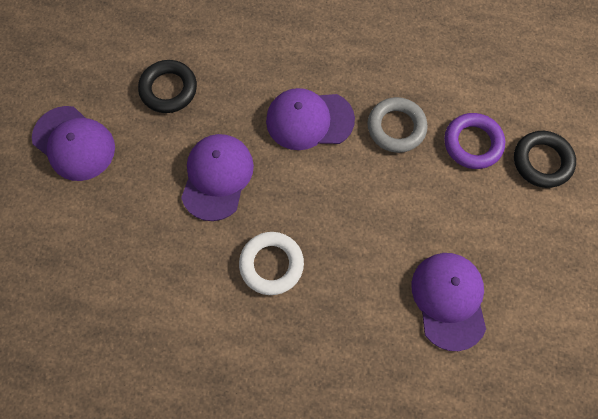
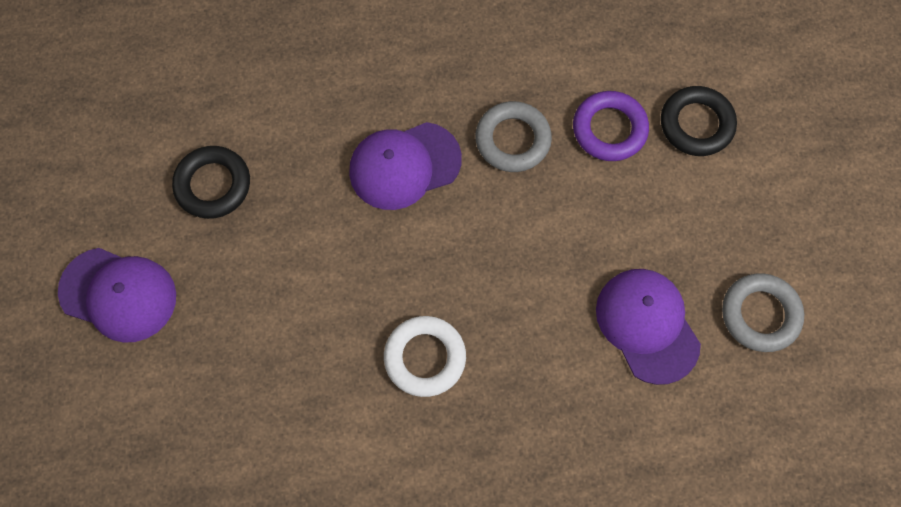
camera: 20 degrees left, 0 degrees up
(217, 177) = (317, 275): purple cap -> none
(542, 323) = (760, 314): none -> grey ring

